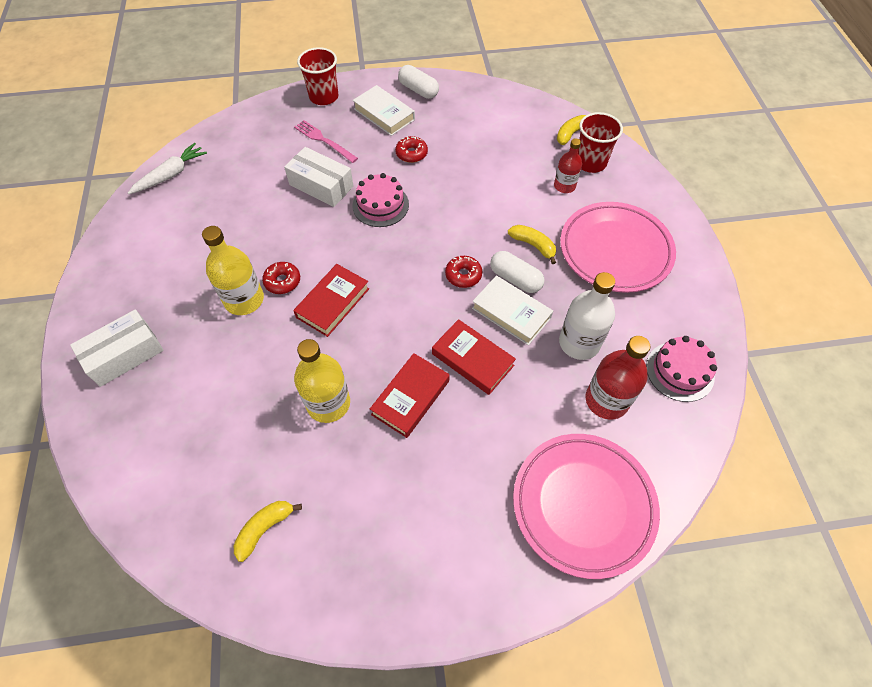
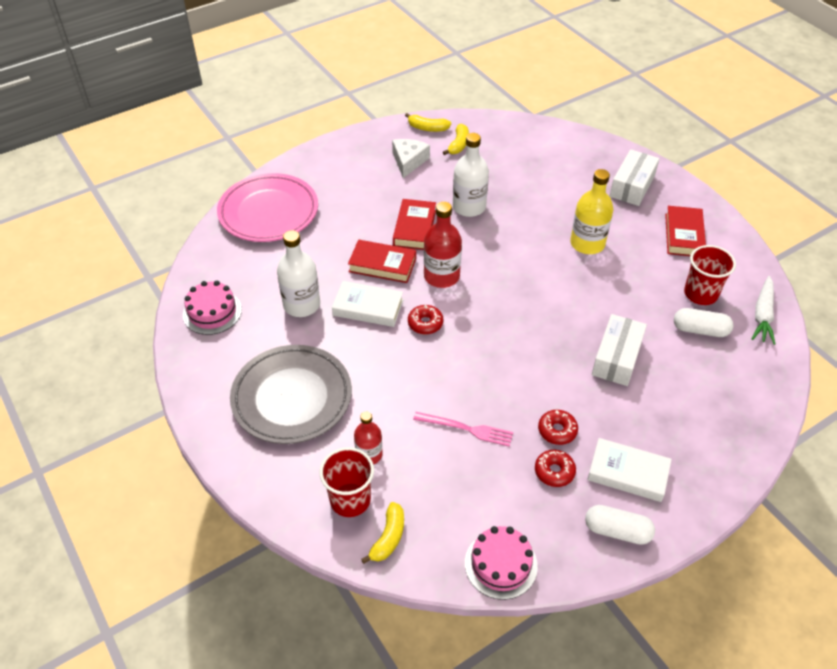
camera: 155 degrees right, 10 degrees down
(282, 281) = (571, 266): red donut -> red donut (554, 471)
(321, 185) = (616, 358): white box -> white box turned 75 degrees counterclockwise
(324, 97) = (717, 470): red cup -> red cup (700, 294)
(324, 140) = (661, 409): pink fork -> pink fork (466, 429)
(328, 403) = (469, 207): yellow bottle -> white bottle
(333, 303) = (518, 265): red book -> red book (684, 235)
(353, 524) = (408, 161): none -> white cheese
(380, 205) = (544, 360): pink cake -> pink cake (501, 564)
(515, 279) = (377, 337): white capsule -> white capsule (700, 330)
(533, 245) = (374, 373): yellow banana -> yellow banana (427, 128)
(606, 400) = (268, 273): red bottle -> red bottle (441, 276)
(615, 251) = (292, 398): pink plate -> grey plate

